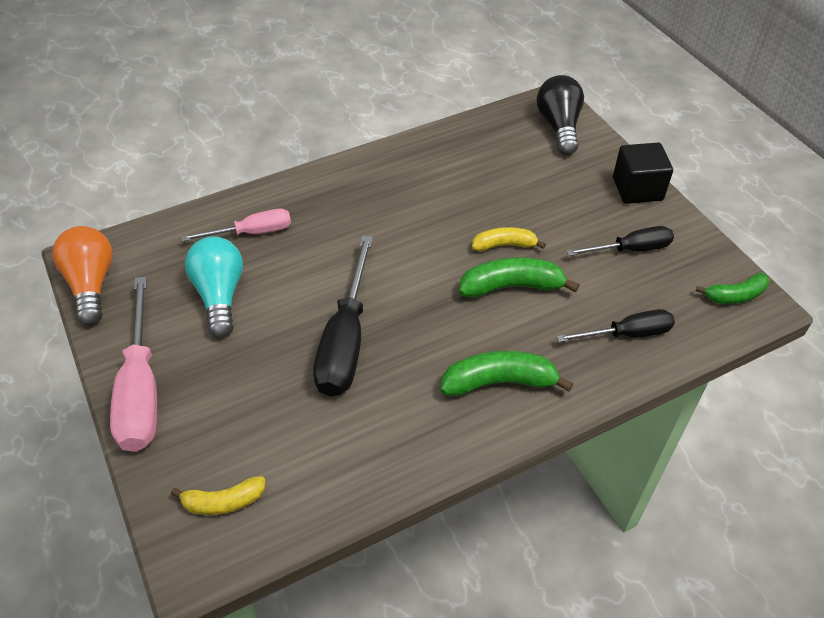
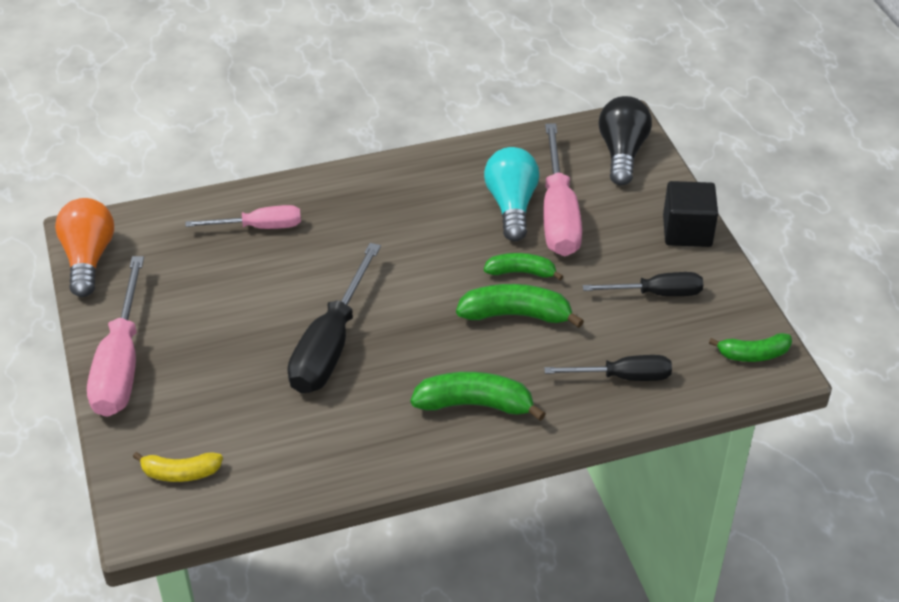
camera: 10 degrees right, 5 degrees down
(220, 295) = (214, 286): turquoise light bulb -> turquoise light bulb (511, 206)
(504, 245) = (521, 272): yellow banana -> green banana
(521, 187) = (558, 214): none -> pink screwdriver

